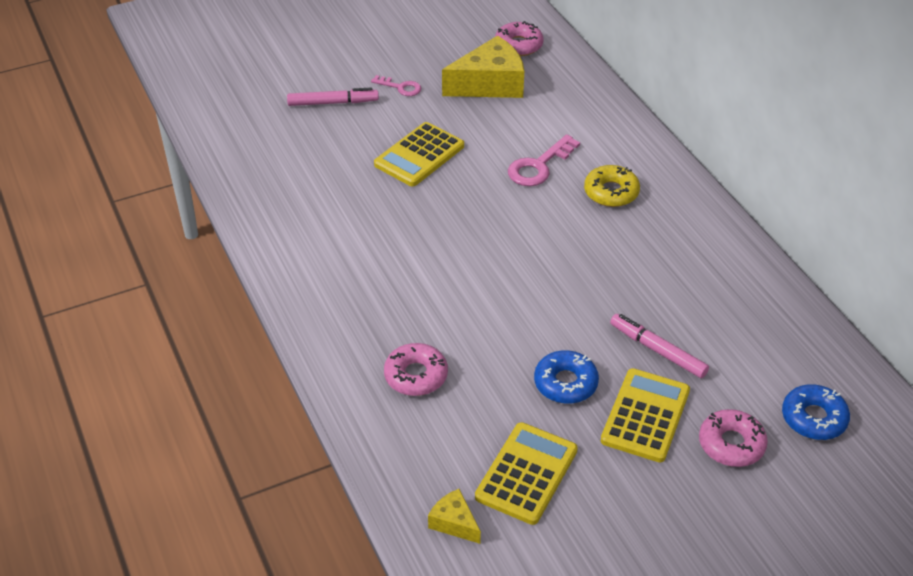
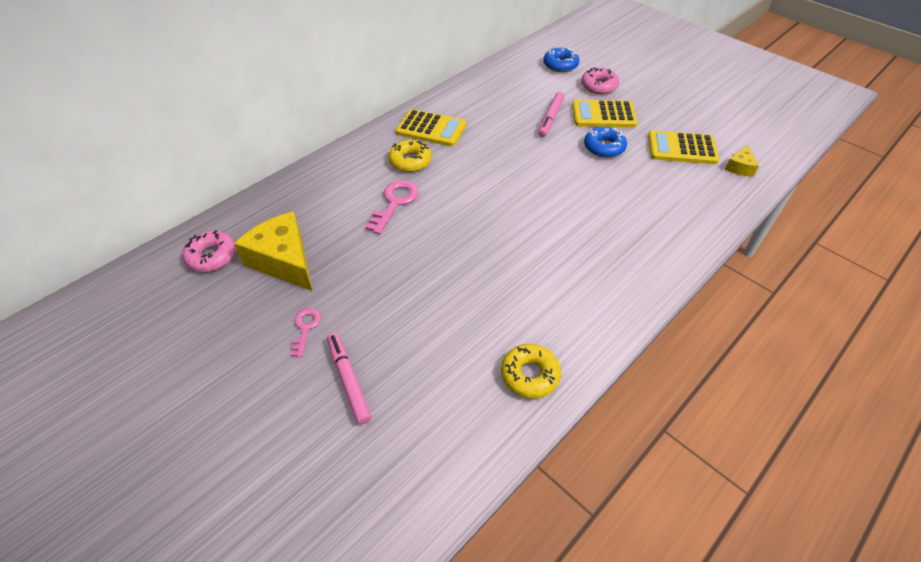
camera: 110 degrees left, 5 degrees up
(269, 202) = (530, 375): none -> yellow donut
(416, 376) = (651, 212): pink donut -> none
(419, 155) = (410, 281): yellow calculator -> yellow calculator (431, 129)
(539, 166) = (394, 203): pink key -> pink key turned 90 degrees counterclockwise

